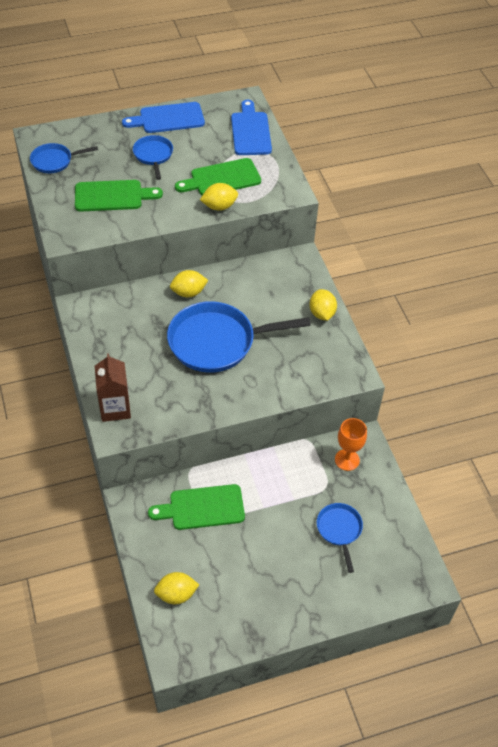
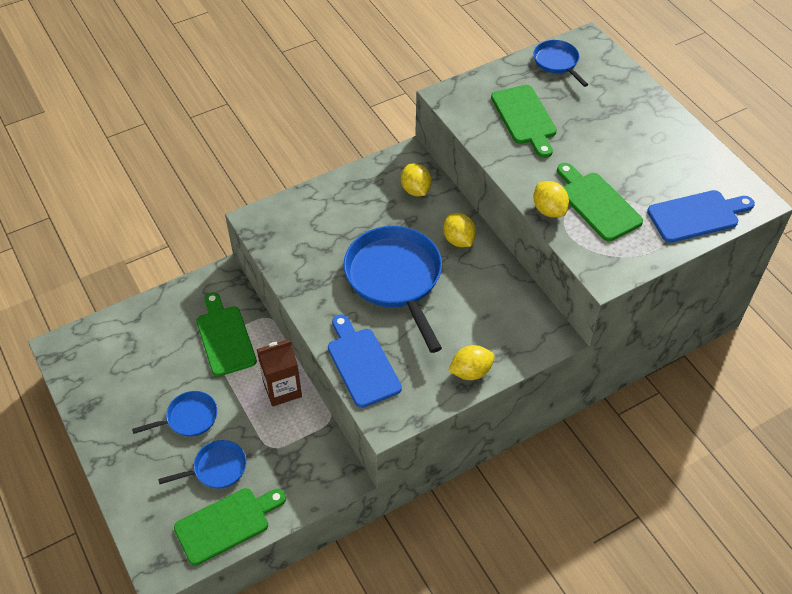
camera: 80 degrees right, 0 degrees up
(115, 408) = (285, 213): brown carton -> brown carton (282, 389)
(153, 155) = (606, 137): blue pan -> blue pan (188, 418)
(168, 119) = (676, 136): blue cutting board -> blue cutting board (361, 364)
(176, 594) = (125, 336): yellow lemon -> yellow lemon (415, 190)
(347, 460) = (311, 463): orange goblet -> none
(392, 529) = (226, 524): none -> green cutting board

